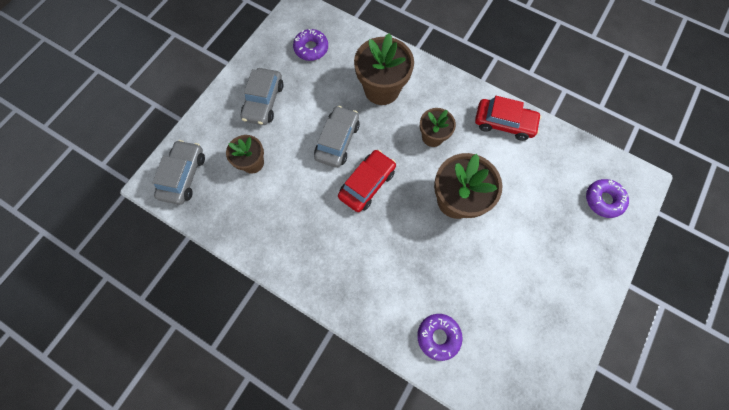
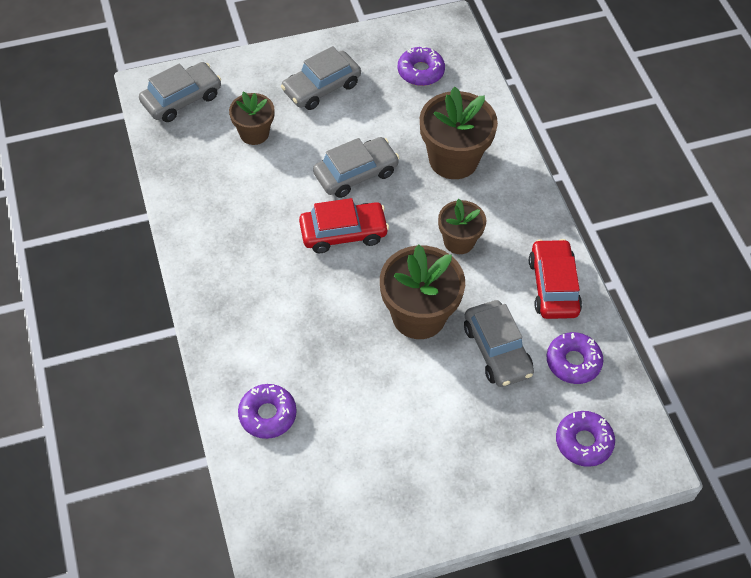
camera: 40 degrees right, 15 degrees down
(504, 123) = (553, 286): red car -> red car turned 150 degrees counterclockwise
(514, 185) = (497, 350): none -> grey car
(555, 158) = (573, 362): none -> purple donut

